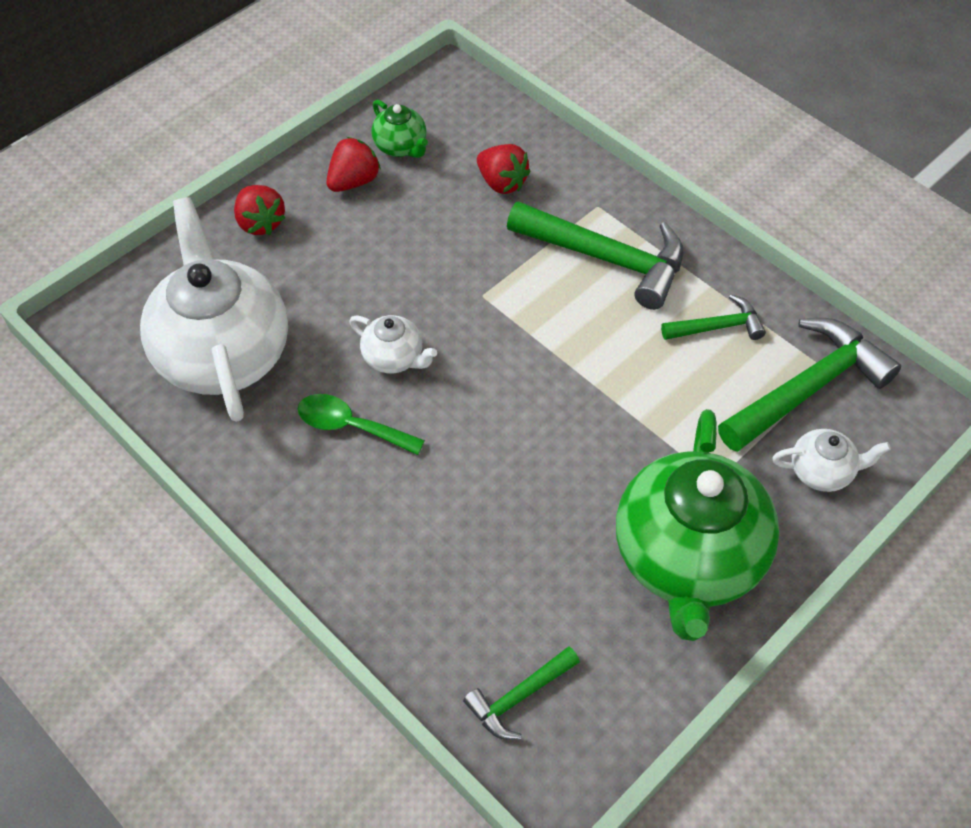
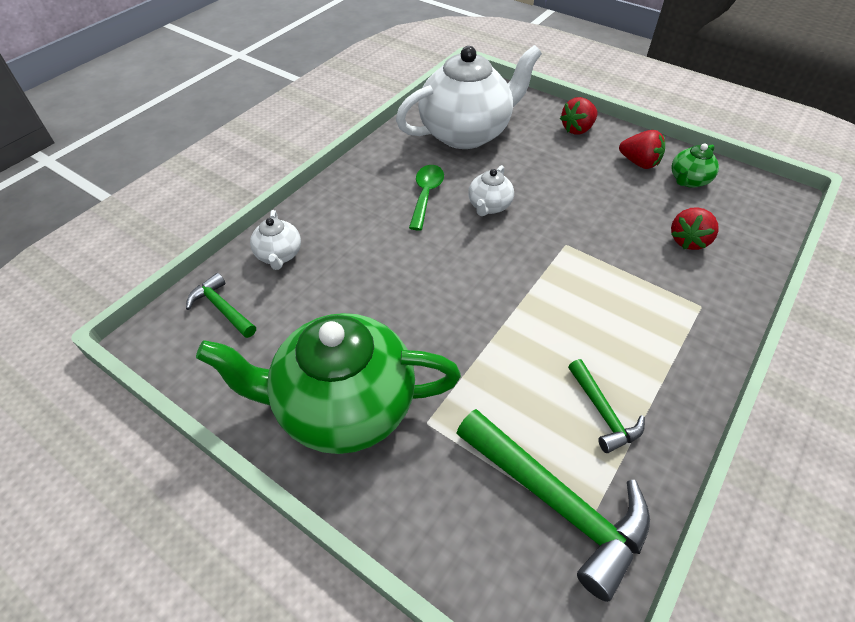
camera: 80 degrees right, 5 degrees down
(607, 259) = (643, 319): green hammer -> none
(822, 472) = (455, 520): white teapot -> white teapot (279, 255)

